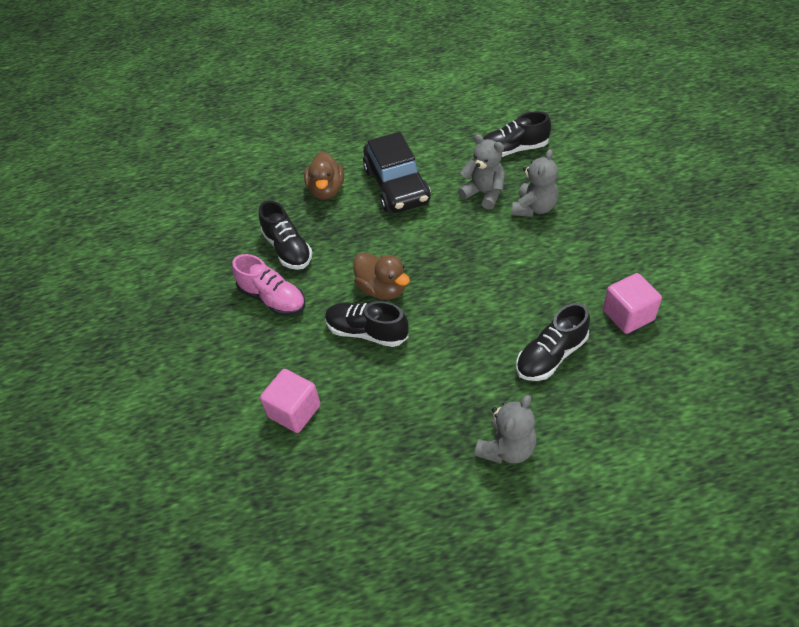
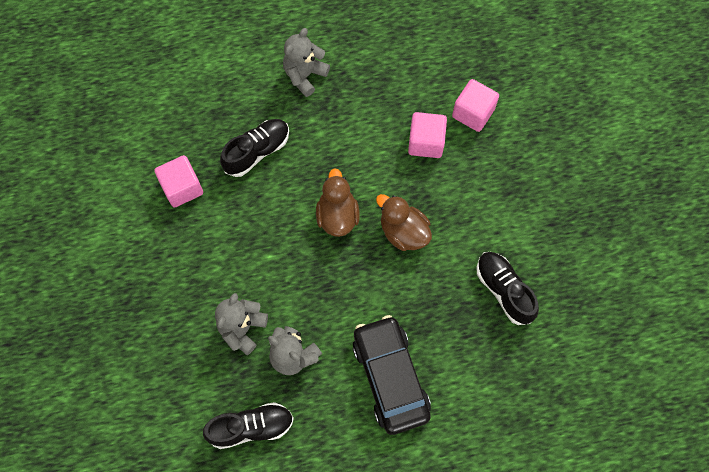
camera: 175 degrees right, 20 degrees up
(273, 298) = (509, 228): pink shoe -> none
(326, 190) = (471, 377): brown duck -> brown duck (337, 215)
(354, 375) = (426, 142): none -> pink cube
(367, 332) = (416, 184): black shoe -> none

